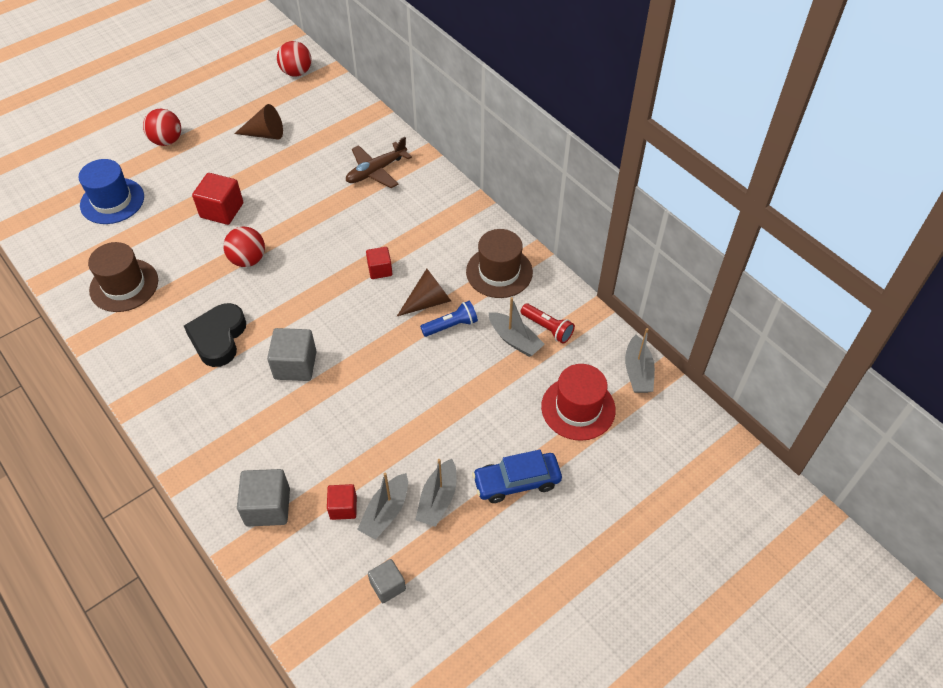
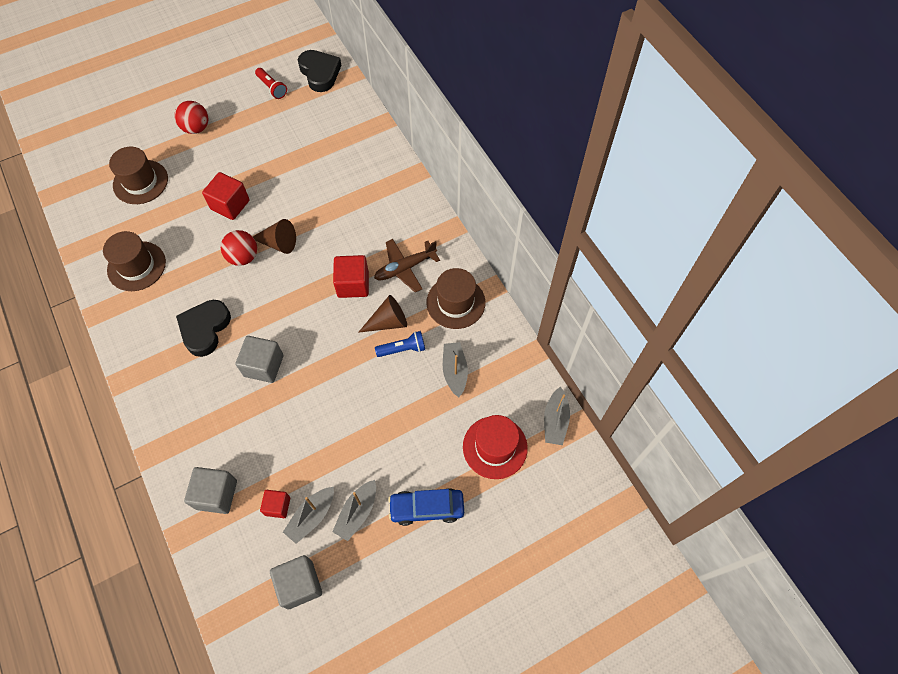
camera: 10 degrees right, 10 degrees up
(112, 201) = (140, 182): blue hat -> brown hat
(265, 134) = (281, 133): brown cone -> brown cone (278, 243)
(296, 72) = (320, 73): red ball -> black heart
(376, 171) = (369, 184): brown plane -> brown plane (405, 268)
(380, 270) = (353, 284): red cube -> red cube, size x1.61
(387, 586) = (300, 584): grey cube -> grey cube, size x1.61
(514, 339) = (454, 371): grey boat -> grey boat turned 150 degrees counterclockwise
(547, 328) = (486, 365): red flashlight -> red flashlight (272, 88)

